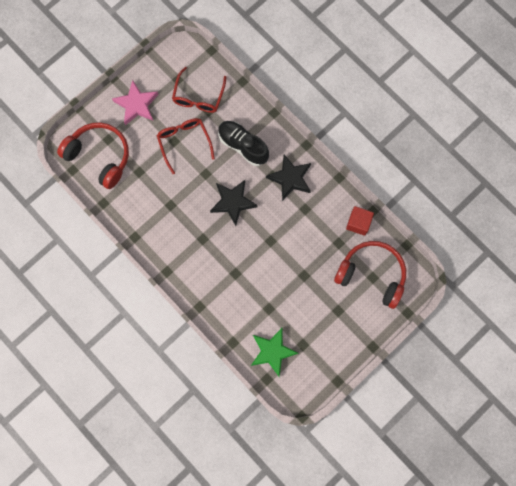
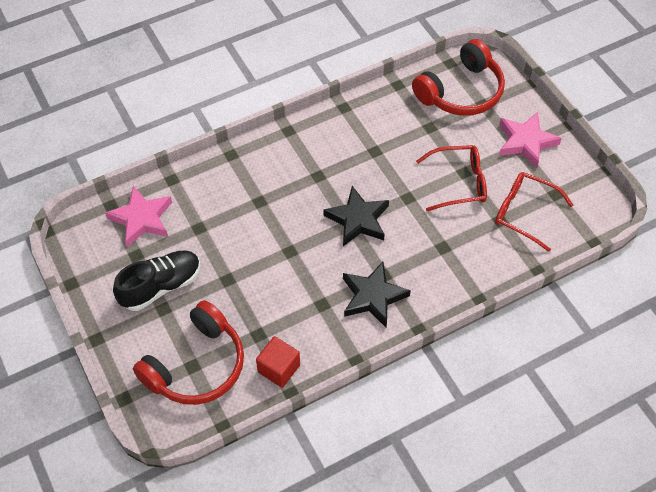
camera: 105 degrees right, 20 degrees down
(243, 146) = (437, 250): black shoe -> black shoe (161, 286)
(272, 351) = (141, 219): green star -> pink star

